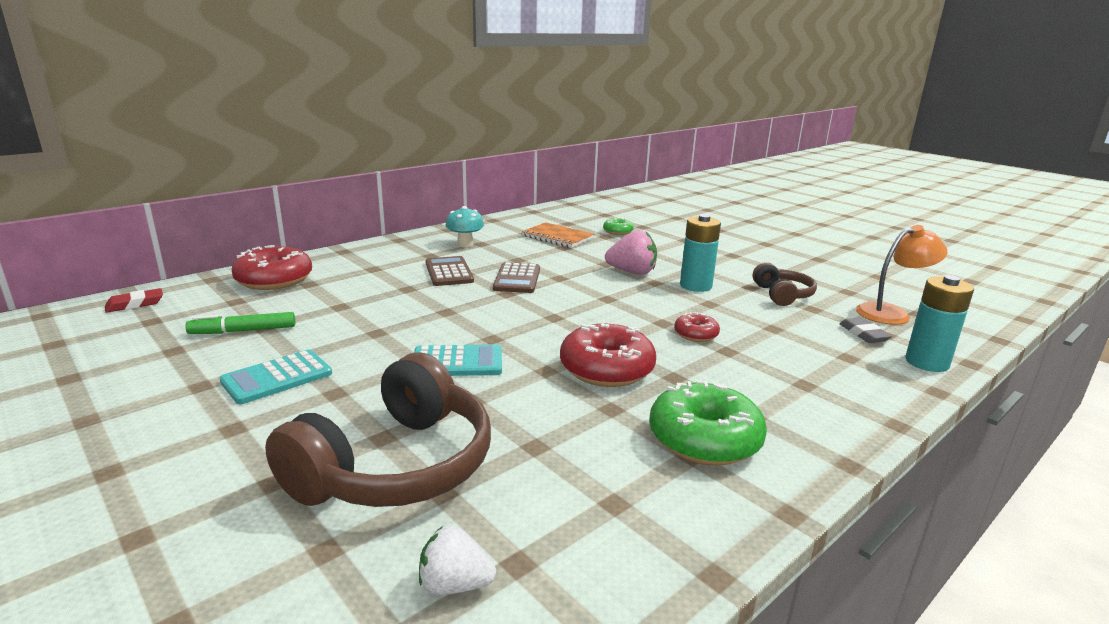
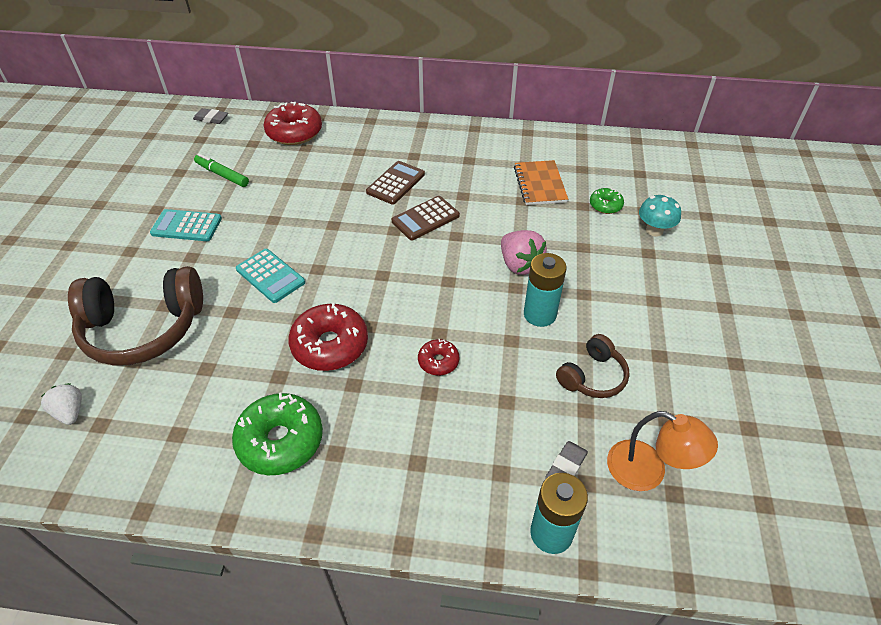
camera: 50 degrees right, 25 degrees up
(135, 304) = (211, 119): red eraser -> grey eraser
(465, 244) = (456, 155): turquoise mushroom -> turquoise mushroom (654, 230)

